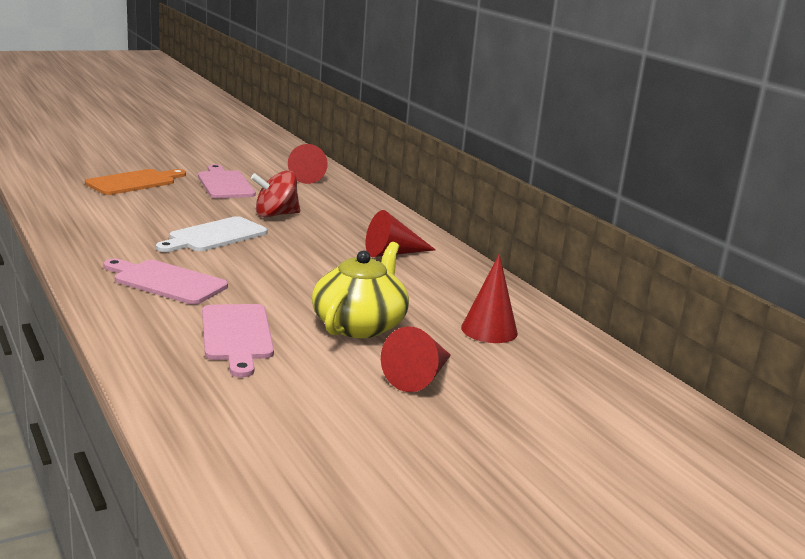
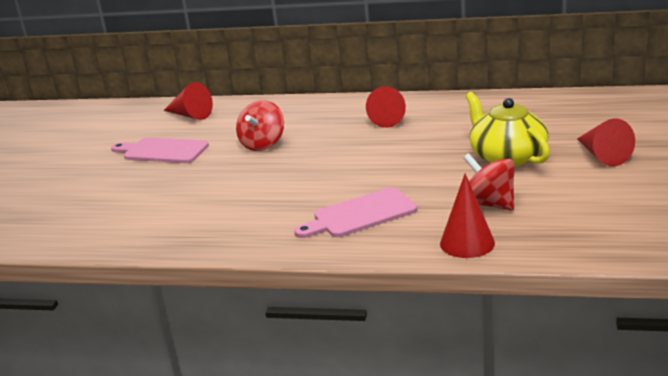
camera: 45 degrees left, 5 degrees up
(134, 182) = (102, 191): orange cutting board -> none
(215, 236) = (282, 177): white cutting board -> none
(237, 335) = (489, 204): pink cutting board -> red spinning top
(489, 330) = (548, 118): red cone -> red cone (467, 243)

